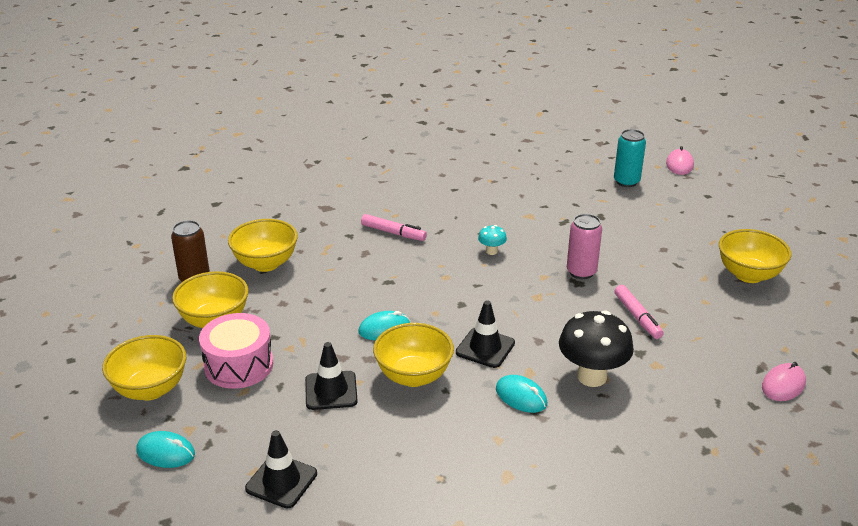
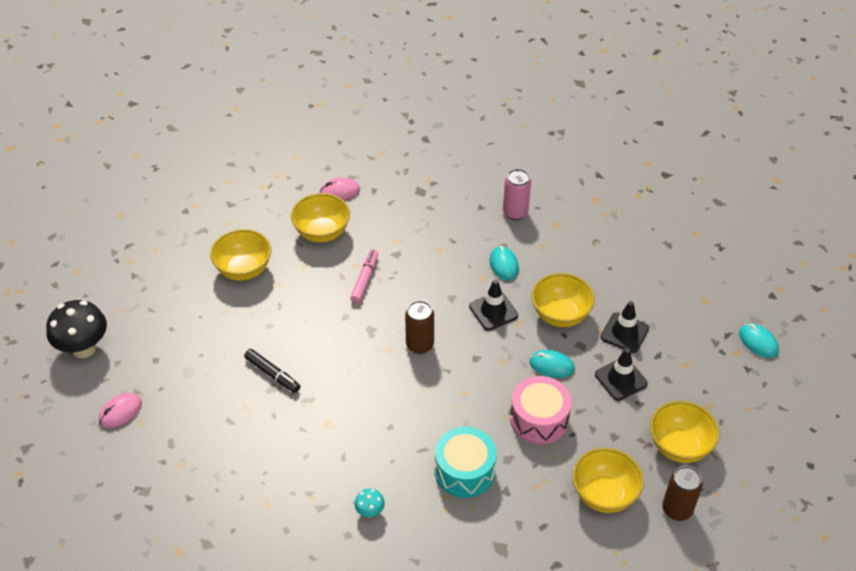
camera: 145 degrees left, 15 degrees up
(150, 389) = (753, 401): yellow bowl -> yellow bowl (322, 233)
(239, 365) = (679, 389): pink drum -> pink drum (539, 419)
(281, 481) = (691, 286): black traffic cone -> black traffic cone (621, 379)
(393, 233) = (464, 471): pink marker -> turquoise drum
(491, 251) = (402, 399): turquoise mushroom -> turquoise mushroom (370, 512)
(522, 291) = (420, 345): none -> brown can
(581, 272) = (357, 338): pink can -> pink can (515, 212)
(592, 377) = (446, 254): black mushroom -> black mushroom (84, 348)
(612, 223) = (272, 374): none -> black marker
(626, 182) = (195, 417): turquoise can -> none

